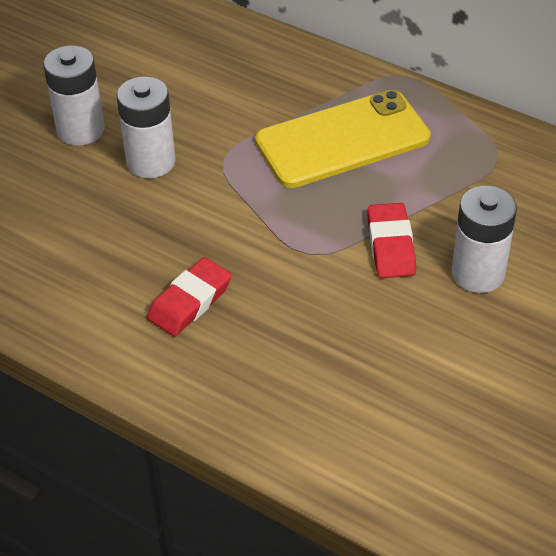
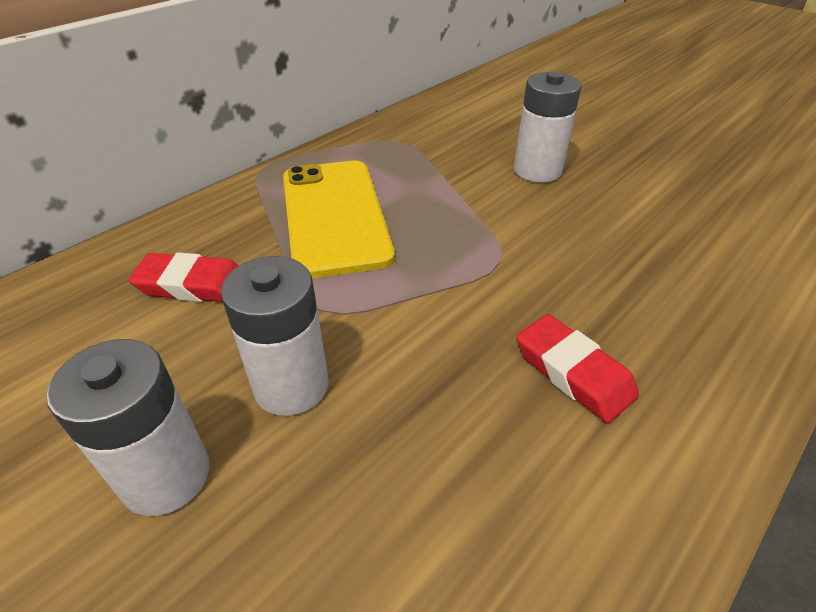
camera: 80 degrees left, 5 degrees down
(390, 245) = (496, 209): red eraser -> red eraser (192, 285)

